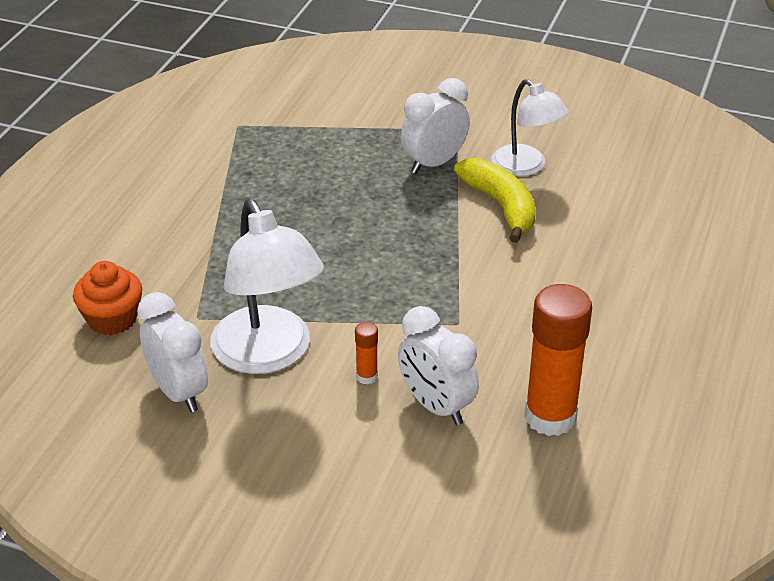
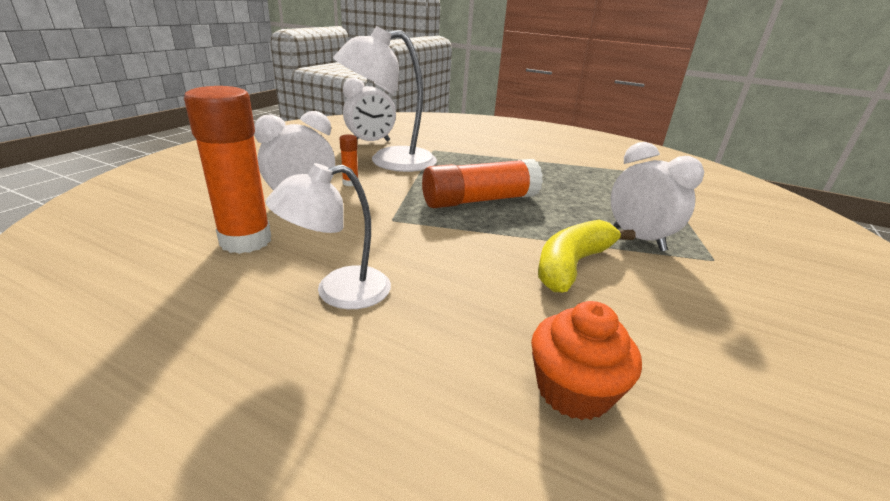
camera: 95 degrees right, 10 degrees down
(112, 319) = (438, 135): orange cupcake -> orange cupcake (573, 390)
(381, 263) = (479, 200): none -> orange glue stick
(501, 206) = (572, 265): yellow banana -> yellow banana turned 150 degrees clockwise
(526, 167) = (660, 293): white lamp -> white lamp (338, 292)

